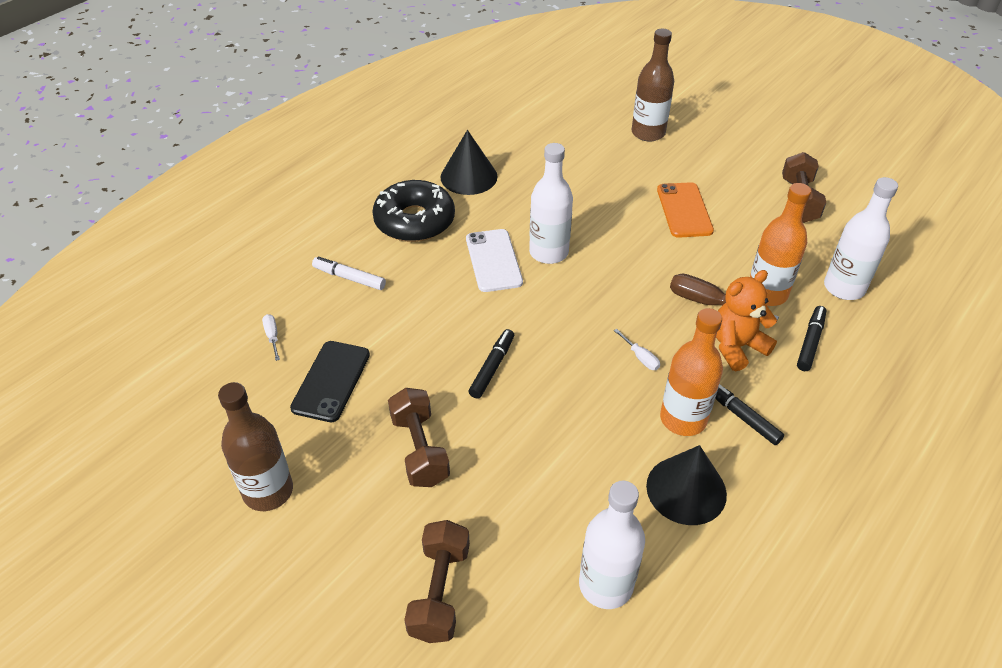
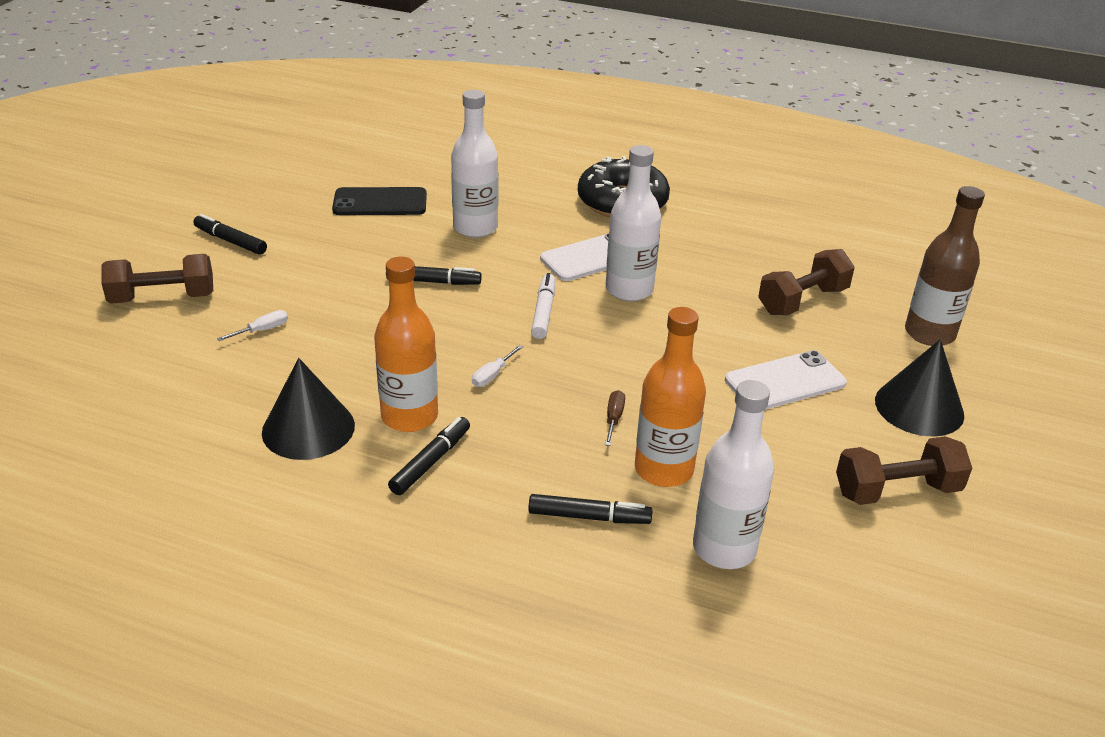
camera: 70 degrees right, 10 degrees down
(268, 491) = (250, 200): brown bottle -> none
(272, 337) = (420, 165): white screwdriver -> white screwdriver (262, 330)
(349, 278) = (516, 185): white marker -> white marker (543, 312)
(349, 518) = (230, 241): none -> black marker
(420, 449) = (315, 260): brown dumbbell -> brown dumbbell (803, 301)
(469, 176) = (721, 220): black cone -> black cone (919, 407)
(605, 585) = (180, 388): white bottle -> white bottle (475, 228)
(684, 210) = (785, 382): orange phone -> white phone
(708, 303) = (613, 419): brown screwdriver -> brown screwdriver, size x0.54
(736, 347) = (547, 449): orange teddy bear -> none

